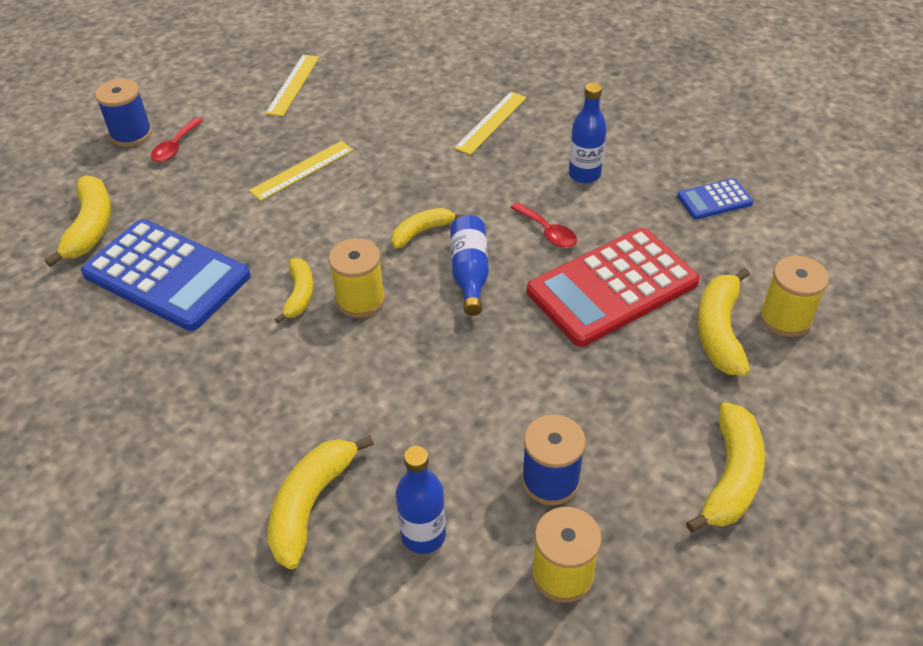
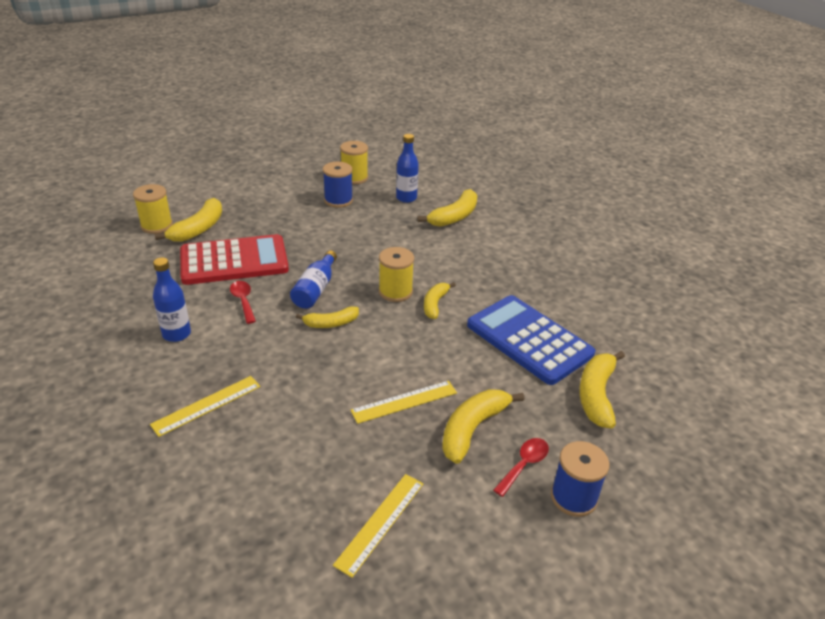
camera: 165 degrees left, 10 degrees down
(714, 200) = (108, 292): blue calculator -> none
(731, 477) = (258, 185): yellow banana -> yellow banana (472, 429)

